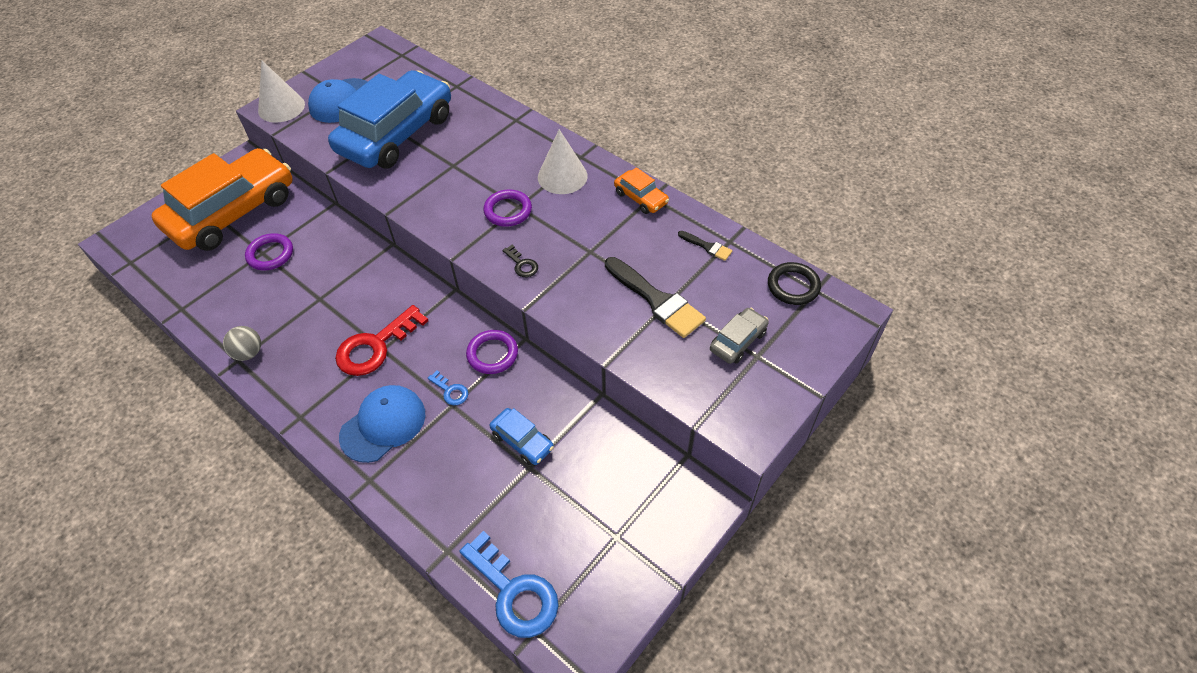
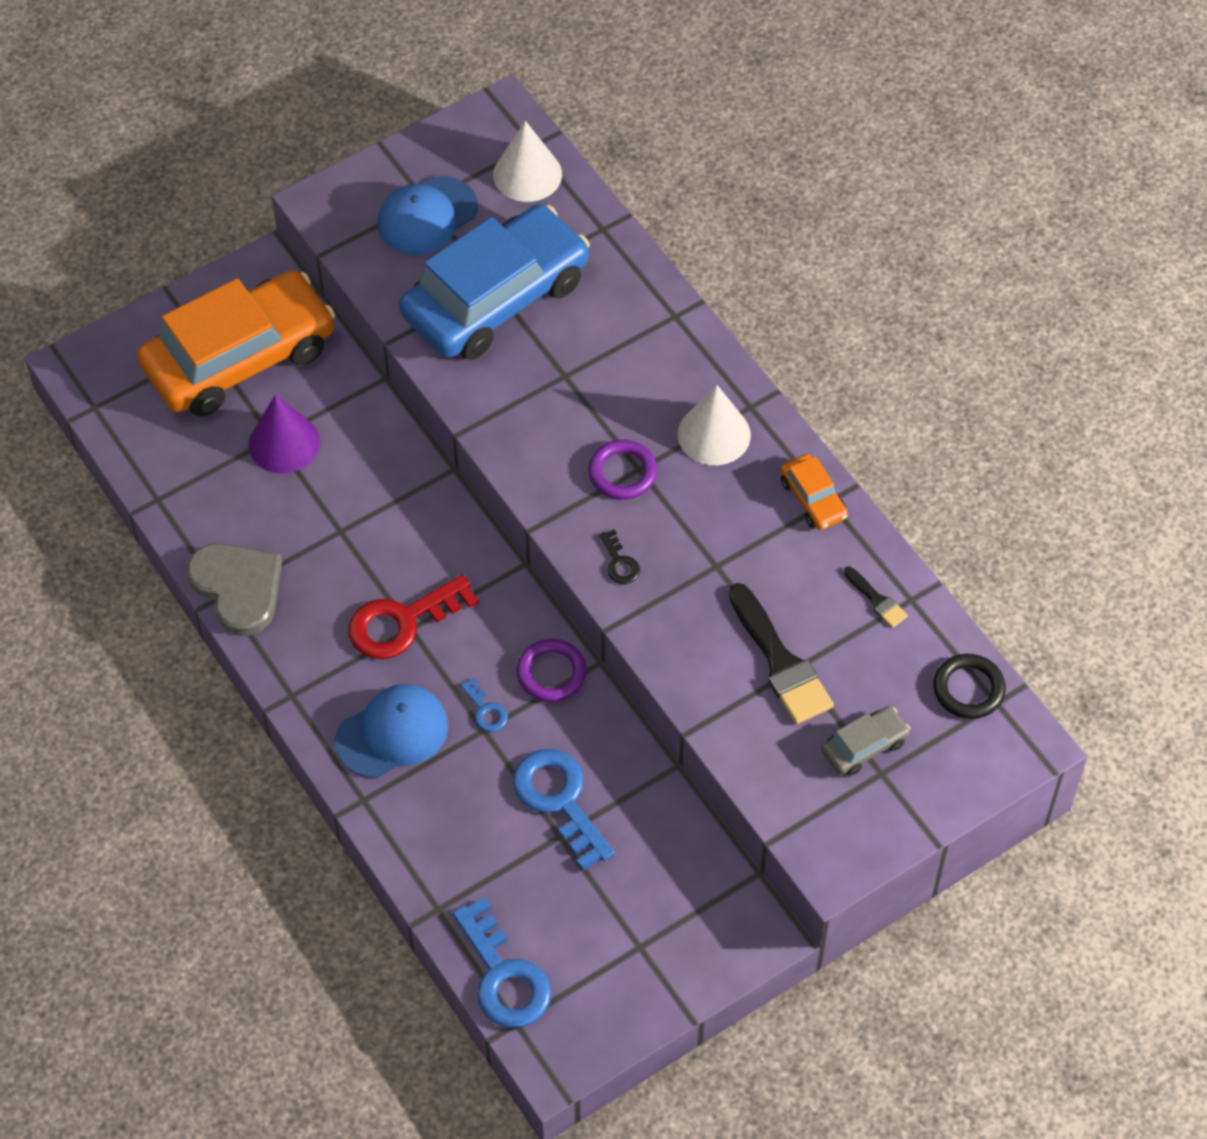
camera: 15 degrees right, 5 degrees up
(248, 353) = (238, 588): grey ball -> grey heart
(270, 254) = (284, 443): purple ring -> purple cone
(281, 107) = (338, 207): white cone -> white cone (527, 174)
(522, 441) = (559, 800): blue car -> blue key

